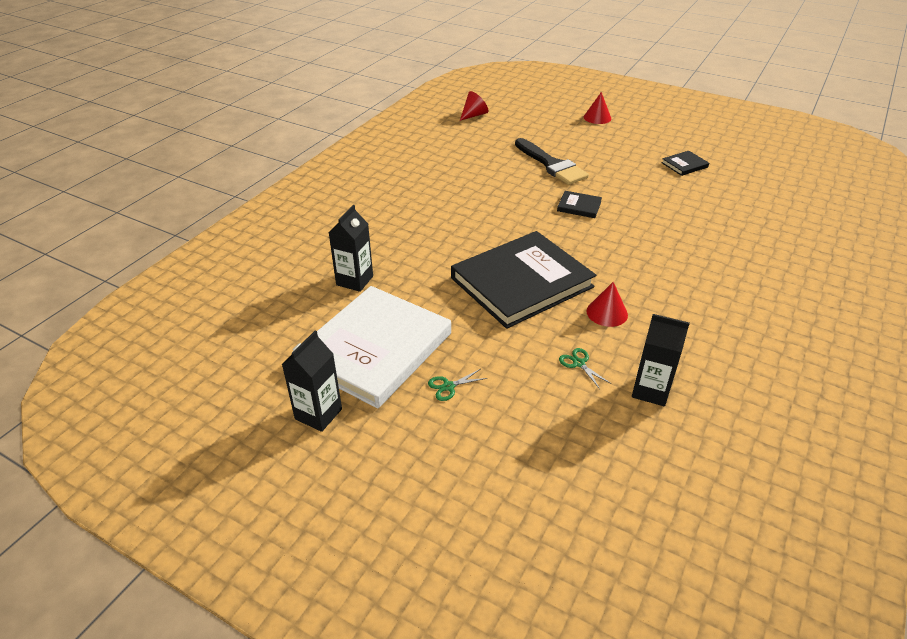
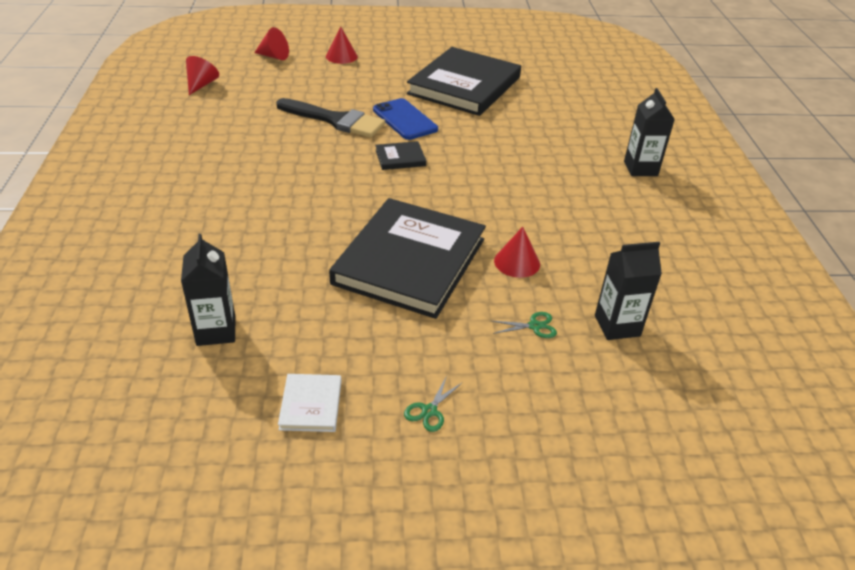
camera: 35 degrees left, 0 degrees up
(318, 414) = (308, 518): black carton -> black carton (640, 168)
(375, 349) = (311, 405): white book -> white book, size x0.40
(543, 106) = (274, 56): none -> red cone
(579, 363) = (534, 326): green scissors -> green scissors turned 150 degrees clockwise
(608, 178) = (405, 119): none -> blue phone
(684, 165) = (464, 86): black book -> black book, size x2.49

